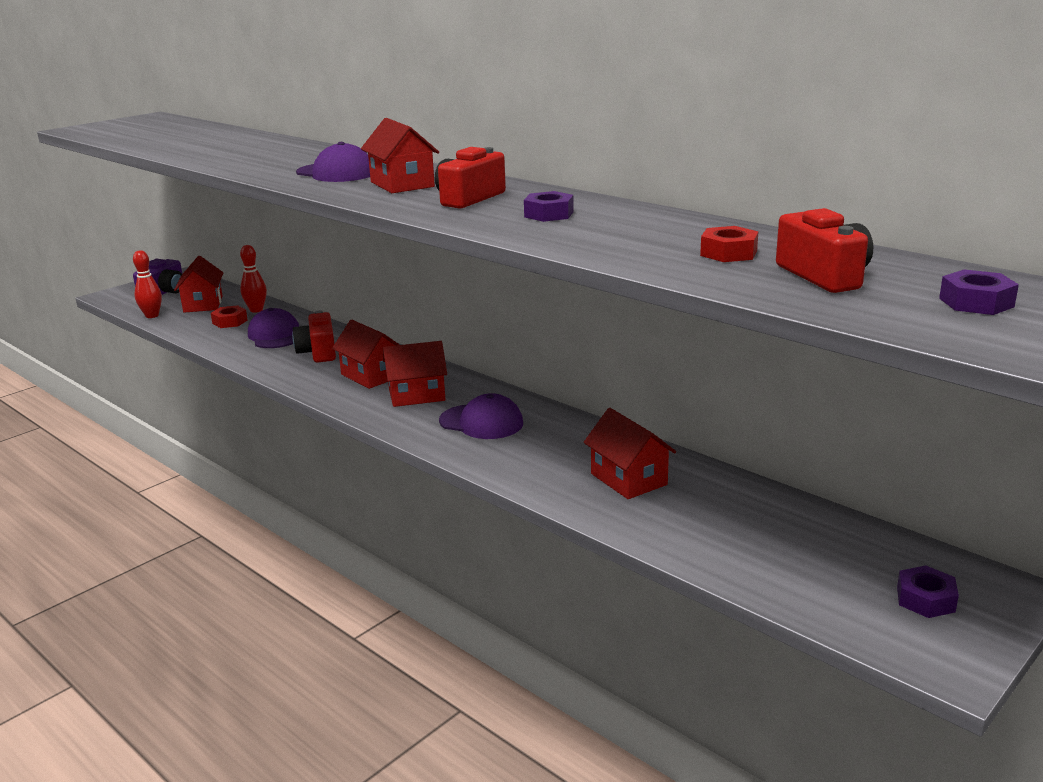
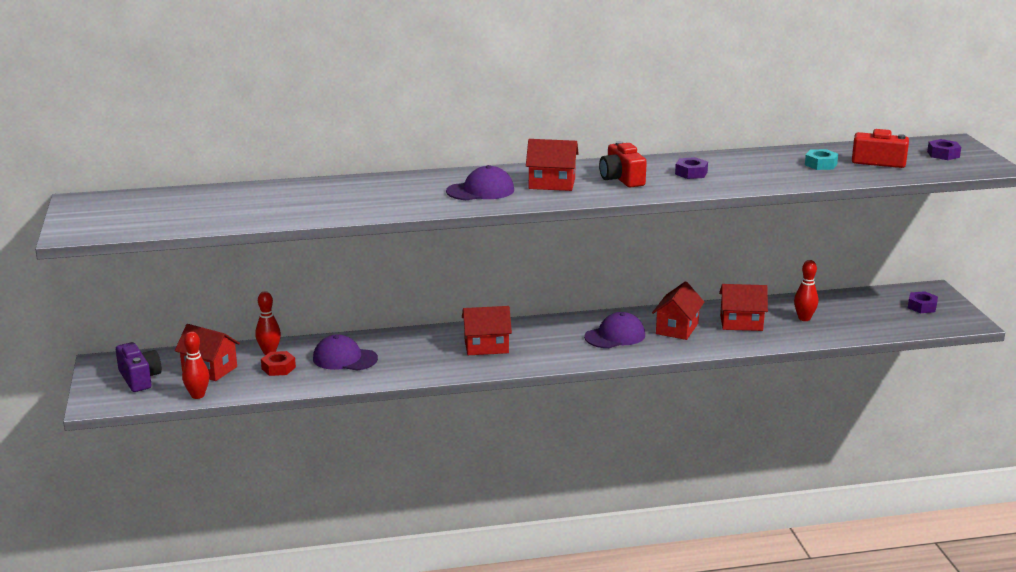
camera: 55 degrees left, 0 degrees up
(318, 352) = (409, 352): red camera -> none
(416, 395) = (543, 342): red house -> red house (677, 328)
(713, 516) = (804, 318): none -> red bowling pin
(728, 253) = (820, 164): red nut -> turquoise nut

